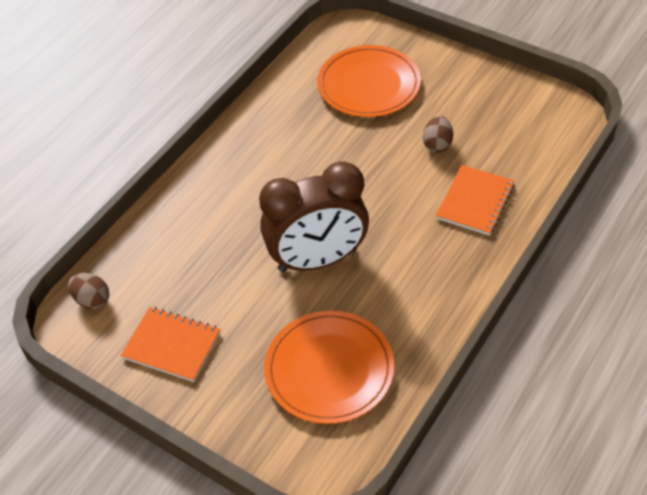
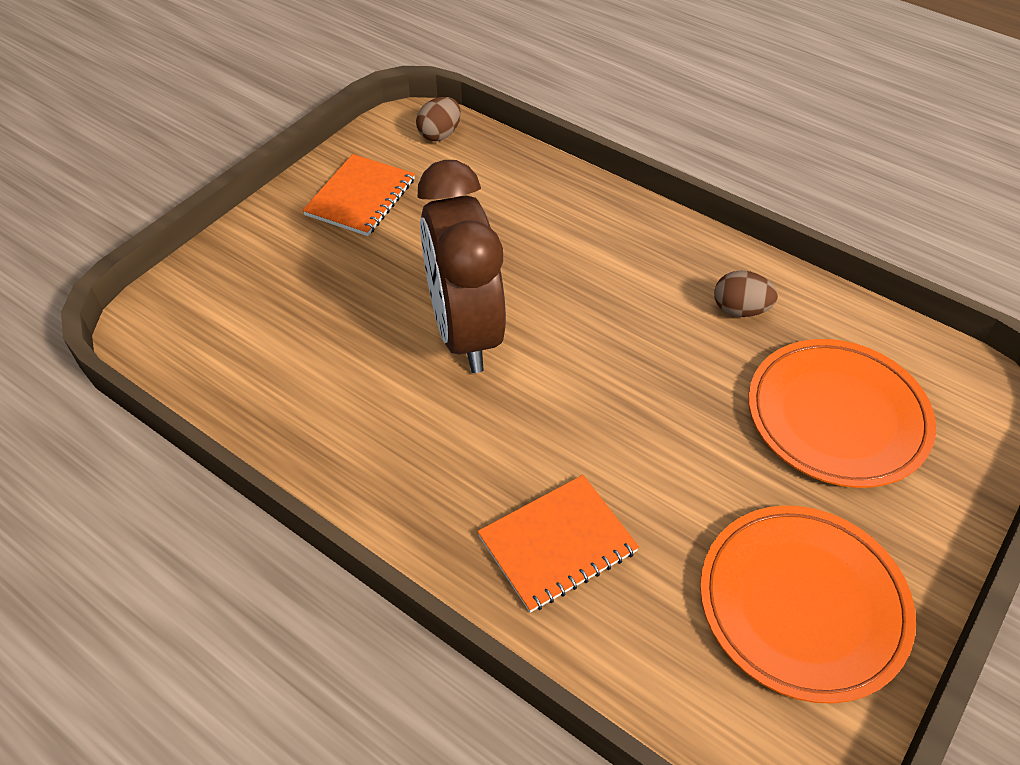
camera: 90 degrees right, 0 degrees up
(329, 369) = (284, 336): orange plate -> orange plate (802, 604)
(437, 145) = (693, 503): brown egg -> brown egg (740, 310)
(475, 201) = (557, 544): orange notebook -> orange notebook turned 60 degrees counterclockwise

